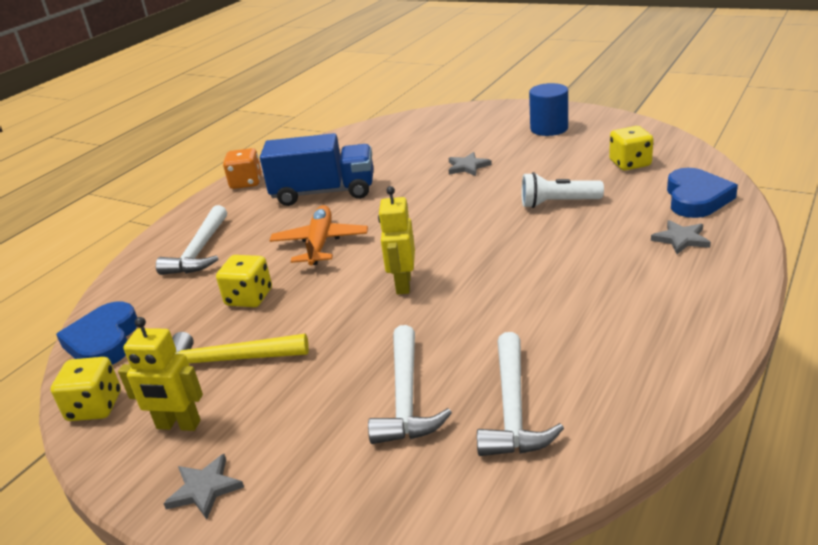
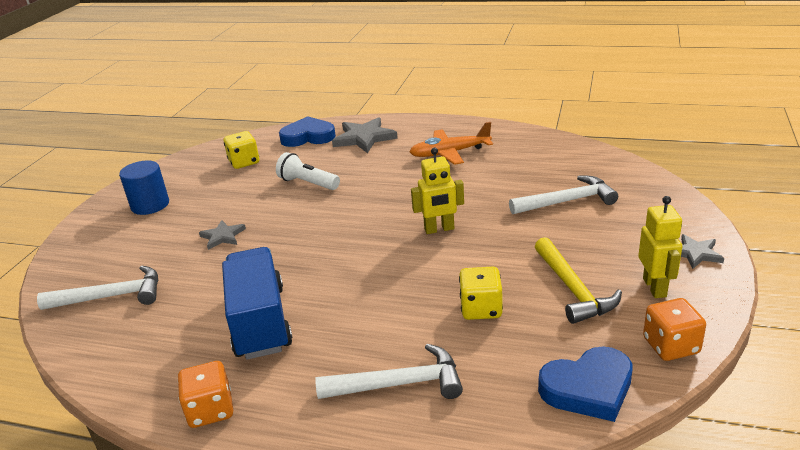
camera: 105 degrees left, 0 degrees up
(95, 407) = (671, 346): yellow dice -> orange dice
(320, 244) = (377, 292): orange plane -> orange plane (450, 153)
(512, 409) = (556, 168): white hammer -> white hammer (111, 296)
(557, 203) = (308, 183): white flashlight -> white flashlight turned 135 degrees clockwise
(681, 239) = (364, 138): grey star -> grey star, size x1.72

